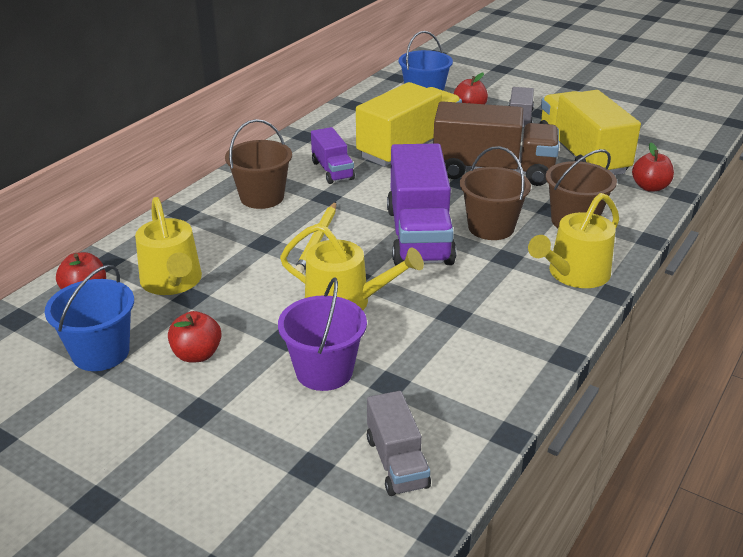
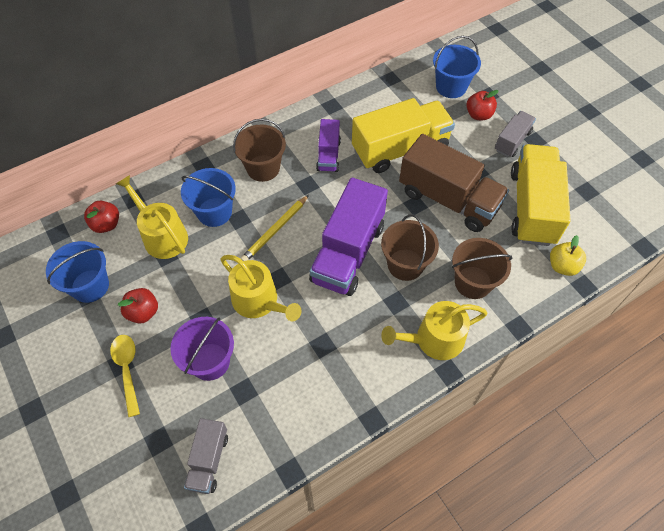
camera: 25 degrees right, 25 degrees up
(172, 282) = (162, 235): yellow watering can -> yellow watering can turned 135 degrees clockwise
(214, 414) = (127, 370): none -> yellow spoon
(228, 245) = (214, 212): none -> blue bucket
(650, 187) = (562, 266): red apple -> yellow apple

